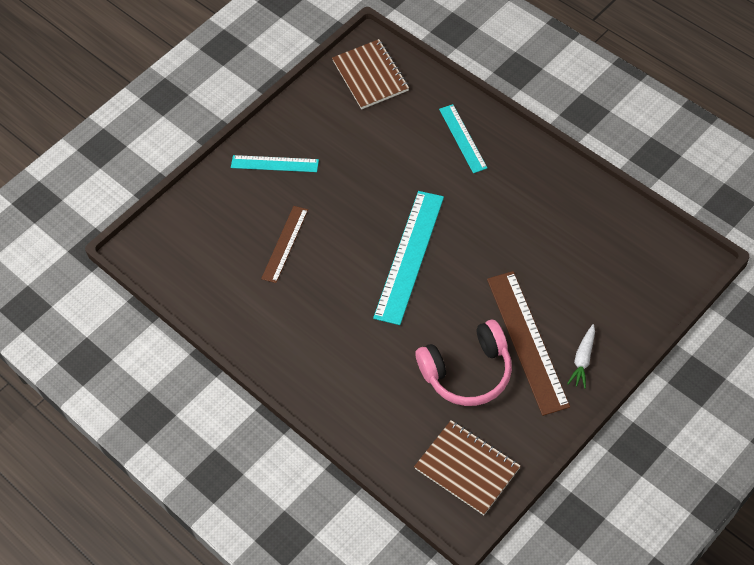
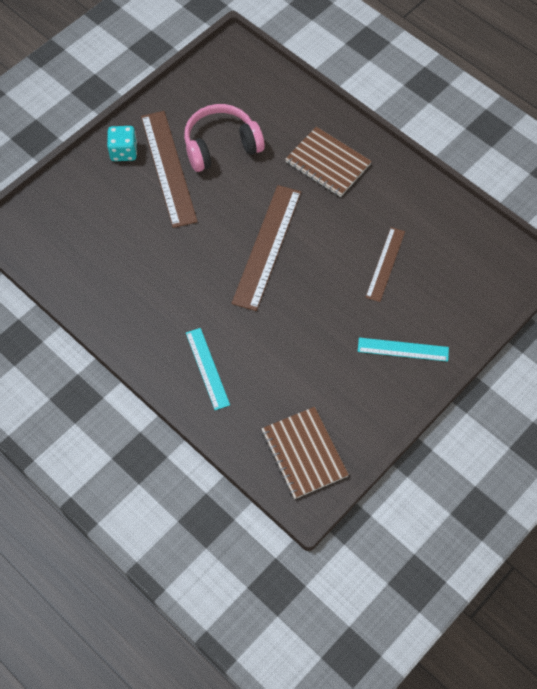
camera: 175 degrees right, 5 degrees up
(409, 256) = (267, 246): turquoise ruler -> brown ruler
(467, 468) = (227, 77): brown notebook -> brown notebook (328, 163)
(583, 359) = (123, 152): white carrot -> turquoise dice

